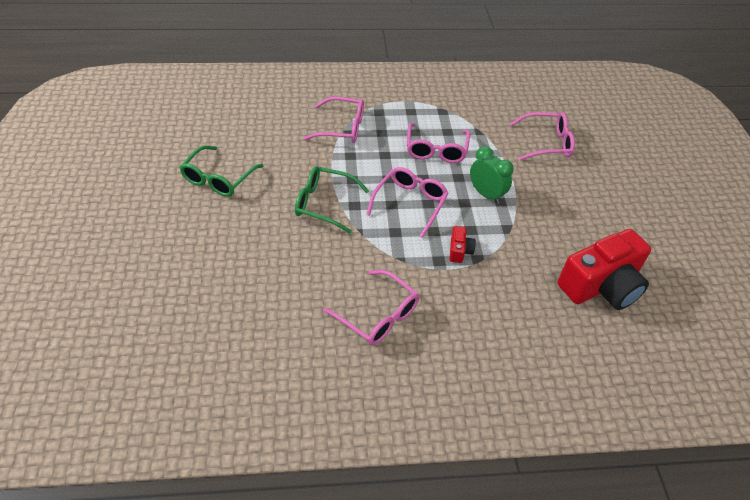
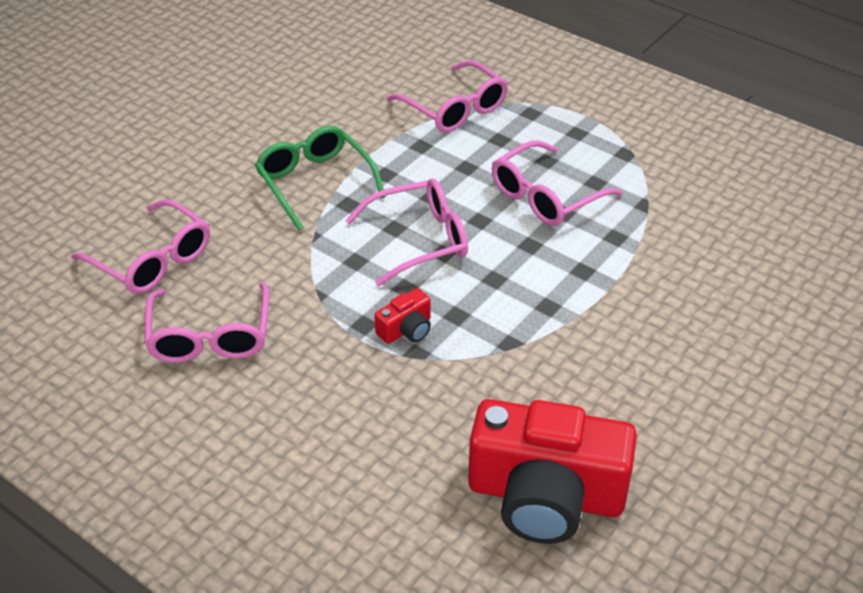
camera: 45 degrees right, 5 degrees down
(218, 179) = (237, 95): green glasses -> none
(486, 194) = (539, 286): green clock -> none
(546, 143) = (734, 273): pink glasses -> pink glasses (152, 260)

